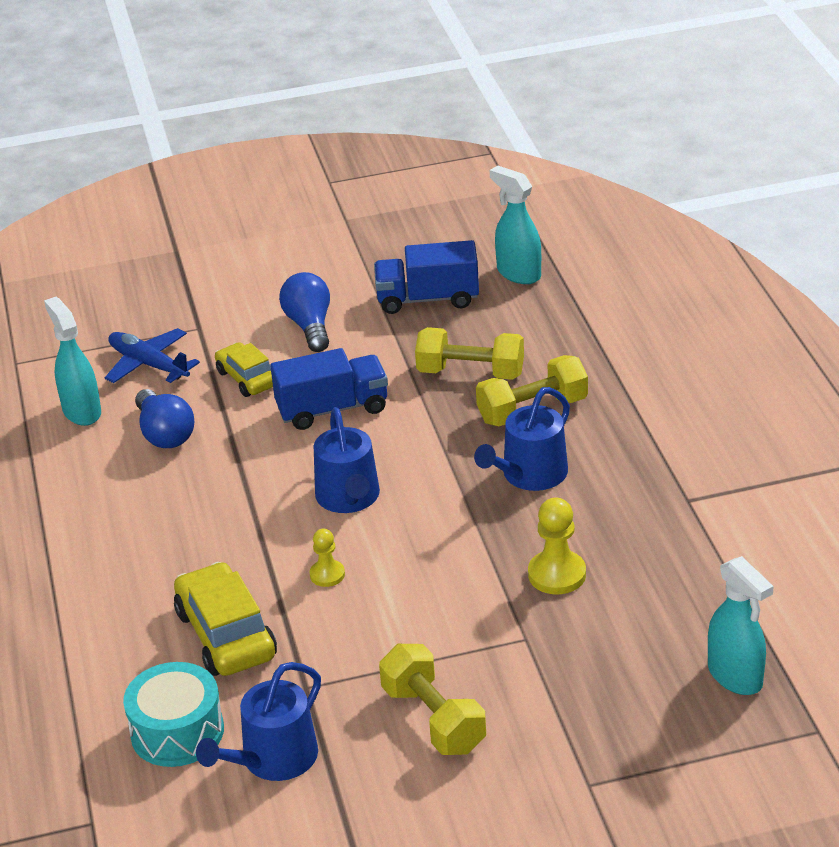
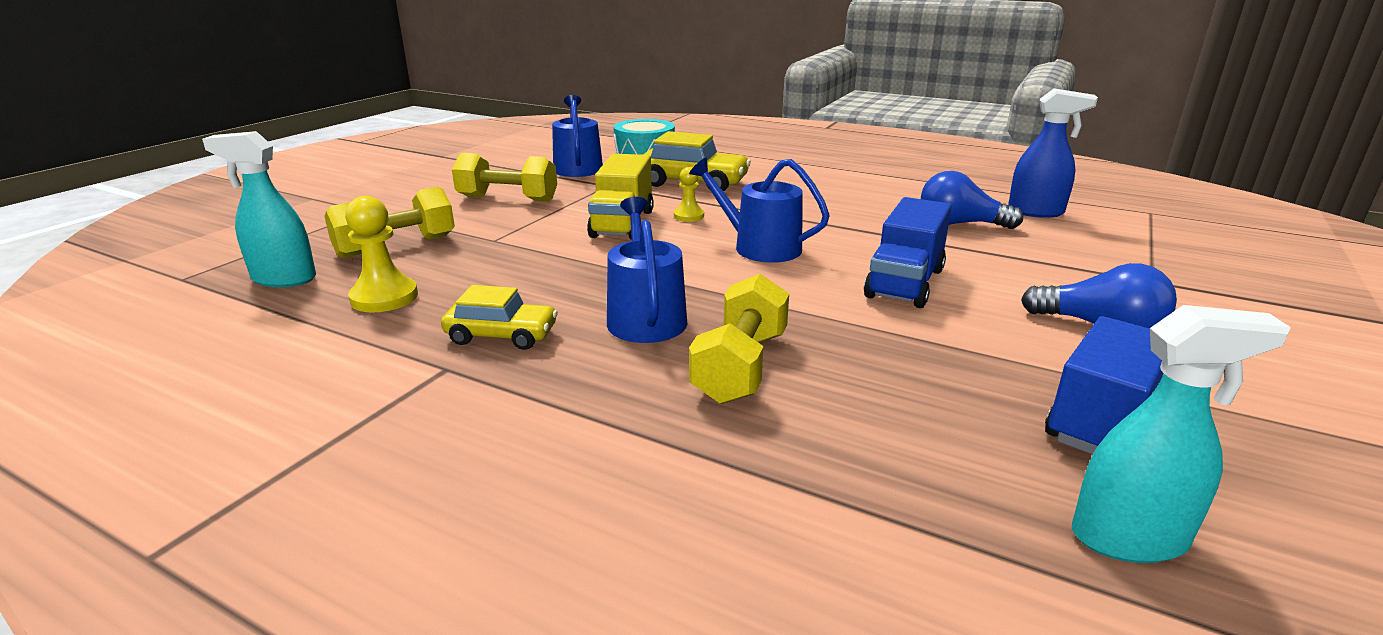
camera: 130 degrees right, 10 degrees down
(81, 411) = (1036, 212): turquoise spray bottle -> blue spray bottle
(149, 364) = (1093, 246): blue plane -> none
(247, 378) = (1015, 270): yellow car -> yellow car (502, 335)
(395, 597) = (622, 224): none -> yellow truck
(470, 373) = (872, 368): yellow dumbbell -> yellow dumbbell (396, 246)
(557, 574) = (516, 273): yellow pawn -> yellow pawn (384, 297)

